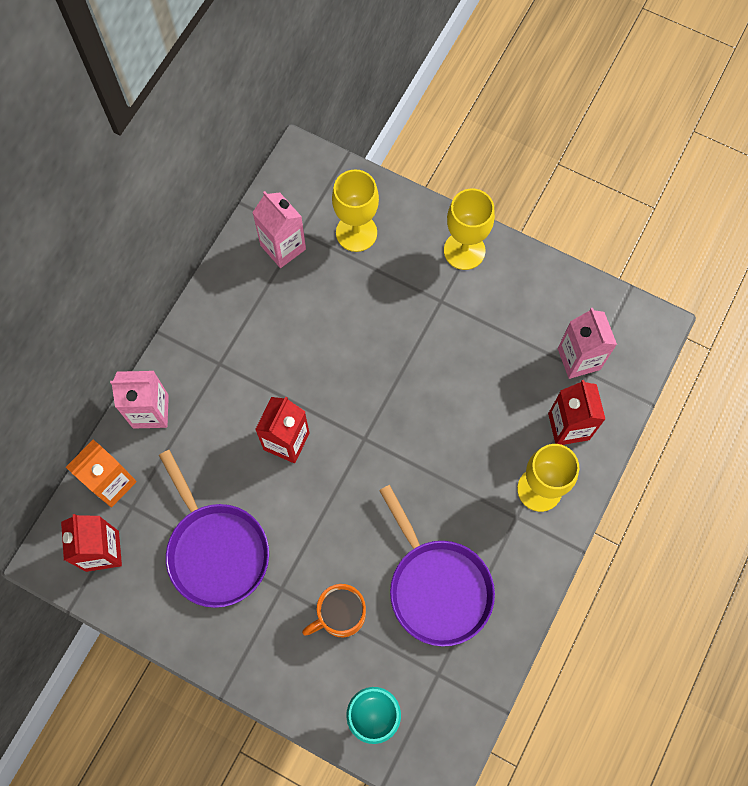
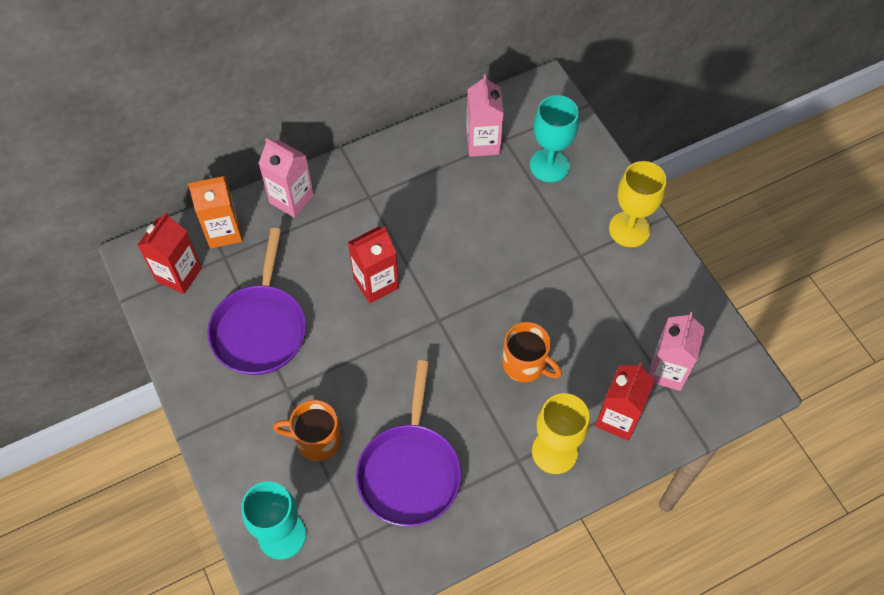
camera: 35 degrees right, 10 degrees down
(356, 232) = (549, 165): yellow goblet -> turquoise goblet
(464, 429) = (525, 364): none -> orange mug

